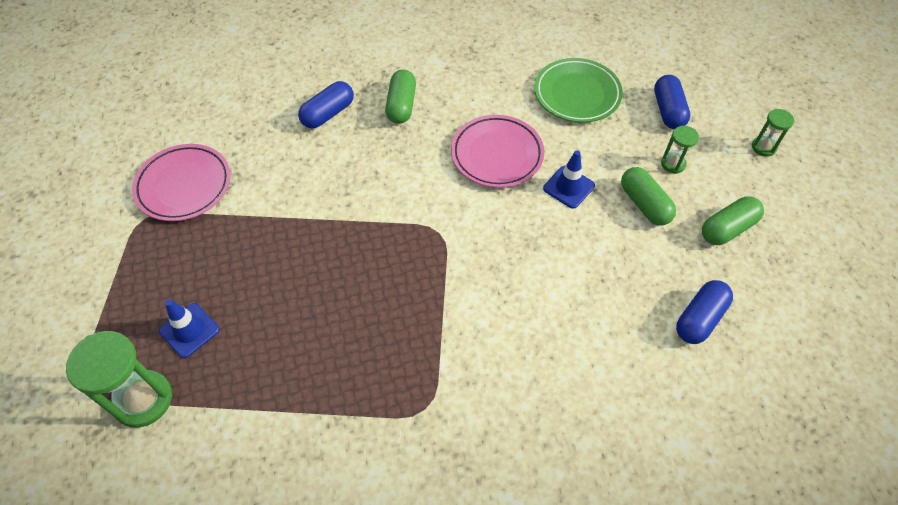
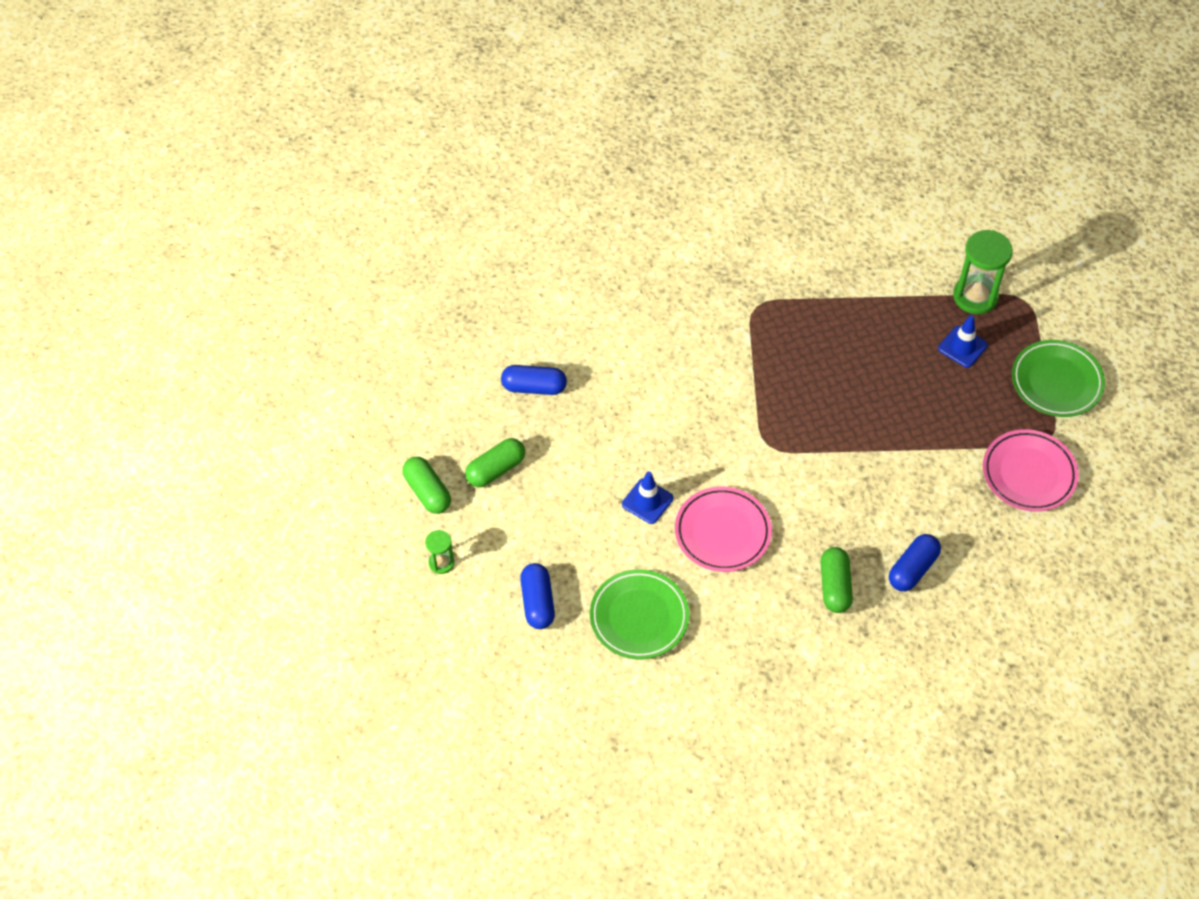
camera: 175 degrees right, 0 degrees up
(104, 279) = (1056, 382): none -> green plate
(644, 204) = (573, 488): green capsule -> green capsule (427, 492)
(673, 164) = (540, 535): green hourglass -> none
(699, 318) = (534, 387): blue capsule -> blue capsule turned 60 degrees clockwise

